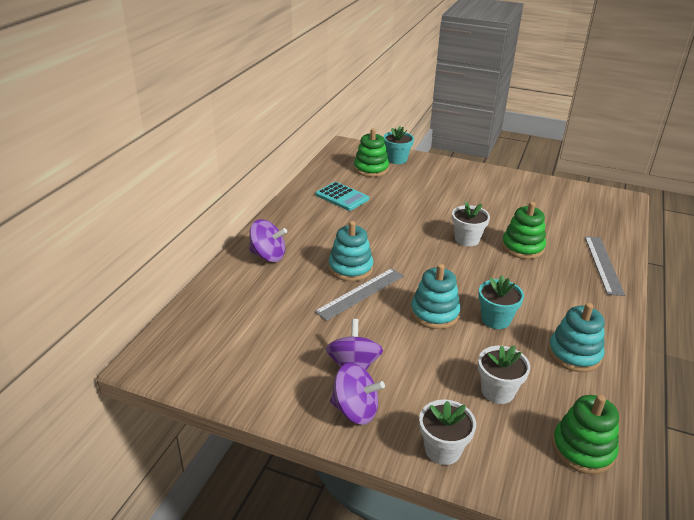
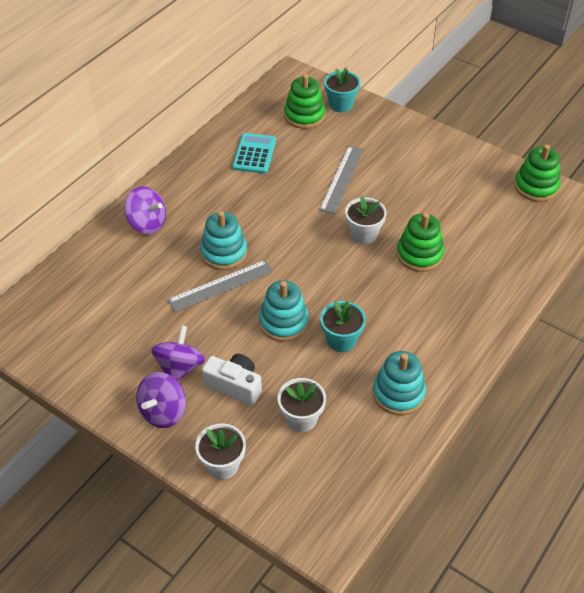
camera: 15 degrees right, 15 degrees up
(342, 197) = (254, 154): turquoise calculator -> turquoise calculator turned 135 degrees counterclockwise
(355, 410) = (163, 412): purple spinning top -> purple spinning top turned 90 degrees clockwise
(416, 373) = (234, 385): none -> white camera
(583, 449) = (348, 490): green stacking toy -> green stacking toy (536, 186)
(603, 264) = (496, 292): grey ruler -> grey ruler (341, 179)

